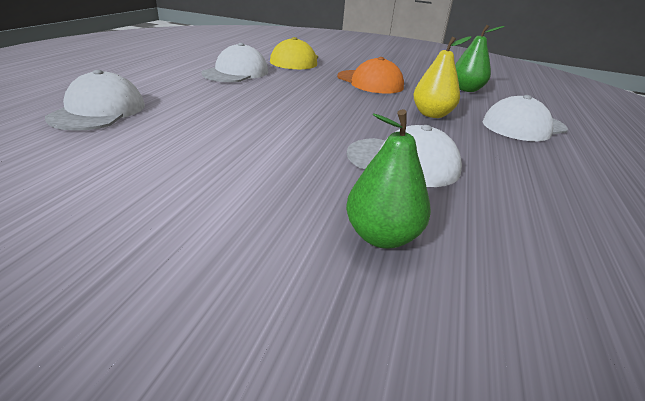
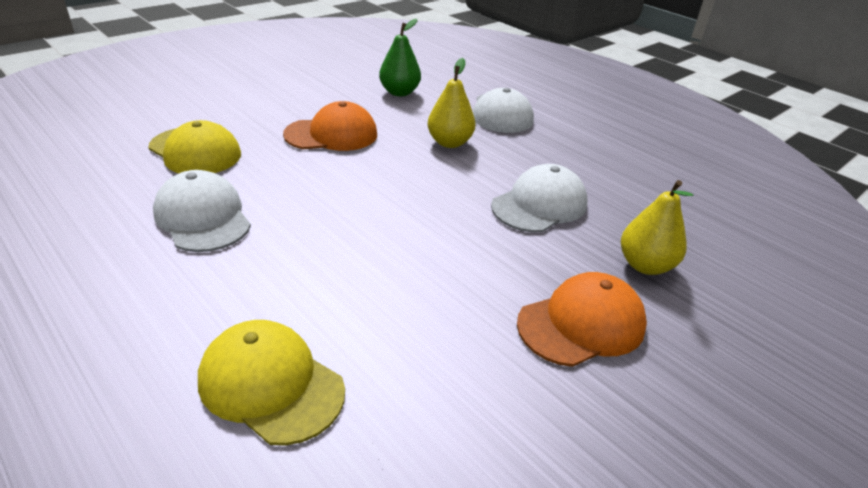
camera: 60 degrees left, 5 degrees up
(98, 111) = (271, 384): white cap -> yellow cap
(237, 207) = (581, 324): none -> orange cap
(382, 236) = (645, 265): green pear -> yellow pear

